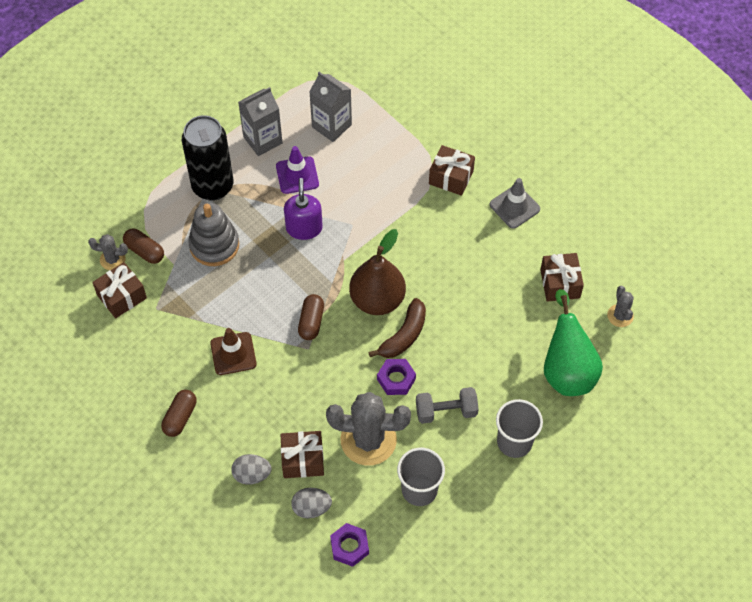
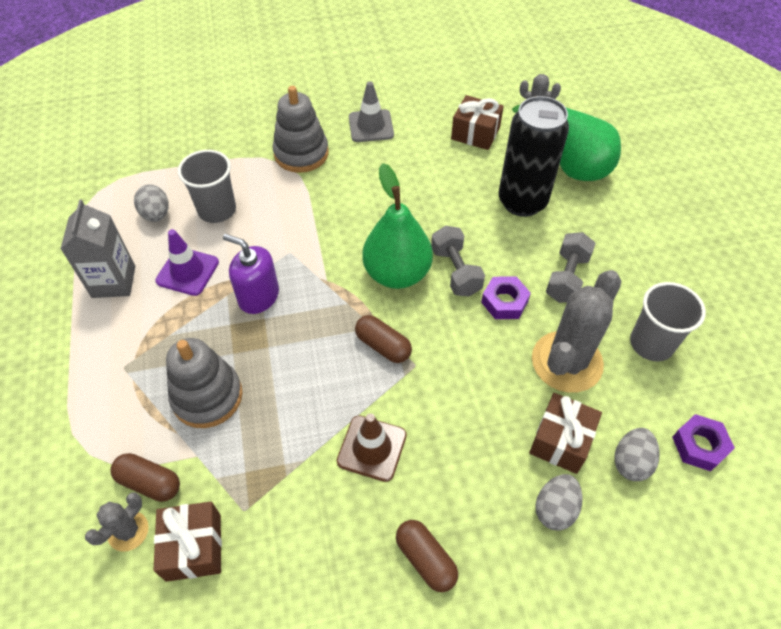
camera: 60 degrees left, 5 degrees down
(145, 251) = (149, 482): brown capsule -> brown capsule turned 45 degrees clockwise
(213, 186) = (127, 359): black can -> black can (522, 201)
(331, 126) = (156, 214): grey carton -> grey egg
(377, 300) = (397, 273): brown pear -> green pear
(404, 336) = (455, 271): brown banana -> grey dumbbell
(451, 177) = (301, 153): brown gift -> grey stacking toy
(514, 442) = (630, 240): grey cup -> grey cup (217, 210)

